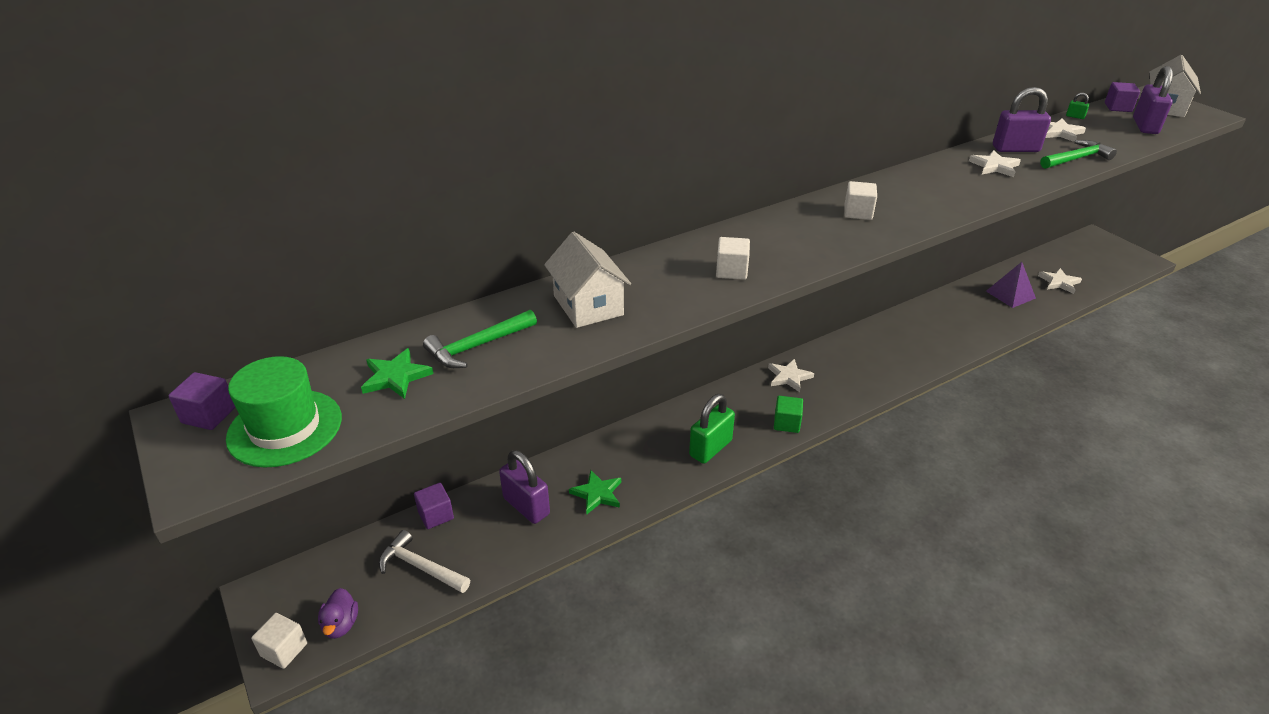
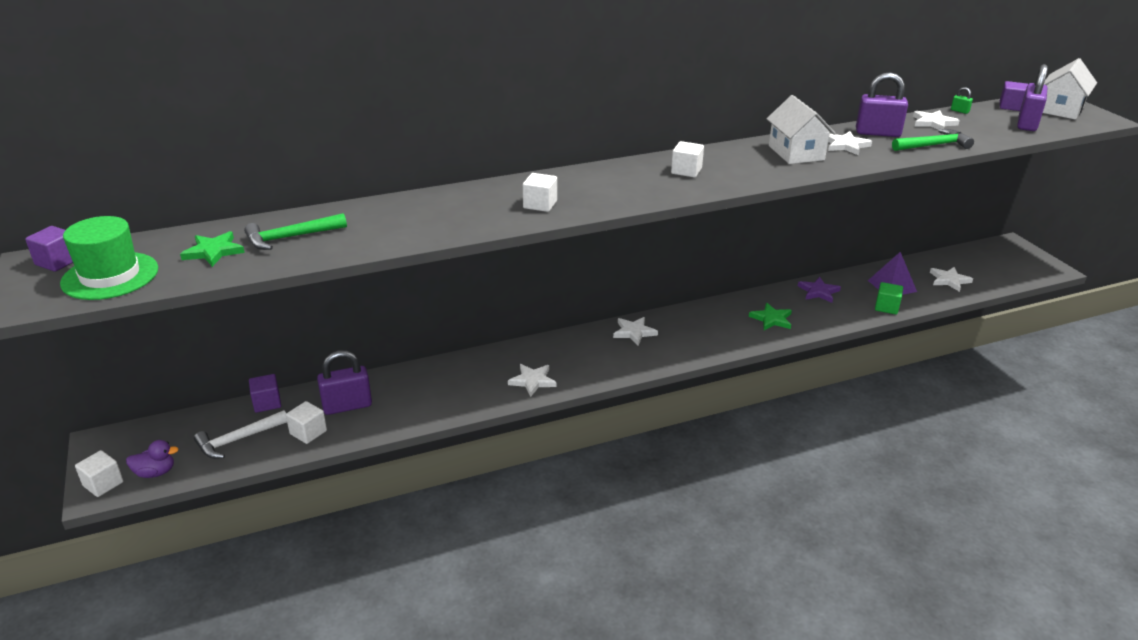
camera: 10 degrees right, 5 degrees down
(341, 625) = (155, 472): purple duck -> purple duck turned 105 degrees counterclockwise
(421, 567) = (238, 440): white hammer -> white hammer turned 75 degrees counterclockwise
(496, 546) = (308, 432): none -> white cube
(526, 506) = (347, 406): purple padlock -> purple padlock turned 75 degrees counterclockwise
(588, 305) = (399, 218): white house -> white house (796, 153)
(597, 494) = (413, 404): green star -> green star (771, 319)
(710, 448) = (532, 381): green padlock -> white star
(786, 423) = (613, 369): green cube -> green cube (886, 307)
(946, 309) = (818, 292): none -> purple star

